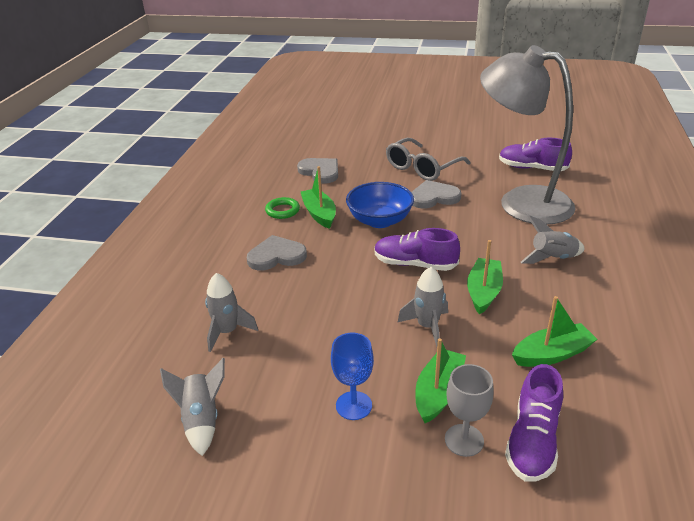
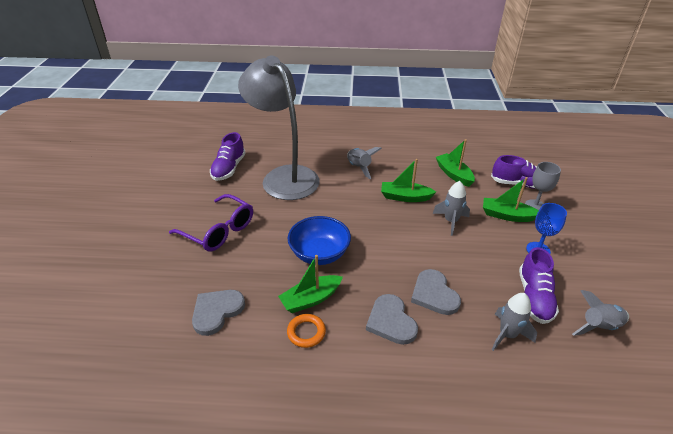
camera: 100 degrees left, 5 degrees up
(282, 211) = (306, 332): green ring -> orange ring
(415, 264) = (381, 229): purple shoe -> purple shoe (534, 297)
(422, 168) = (219, 231): grey glasses -> purple glasses
(433, 197) = (277, 222): grey heart -> grey heart (434, 294)
(521, 202) = (284, 176): grey lamp -> grey lamp turned 120 degrees clockwise

